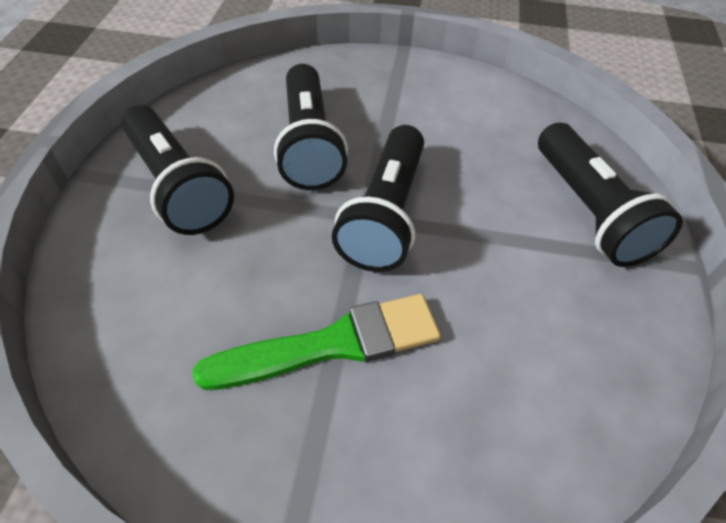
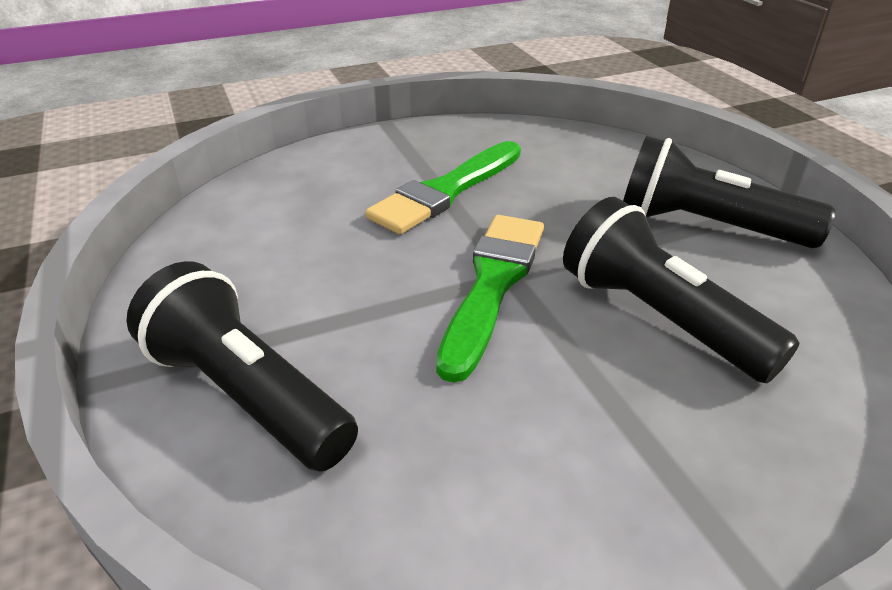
camera: 150 degrees right, 15 degrees down
(385, 214) = (492, 284): black flashlight -> green brush

